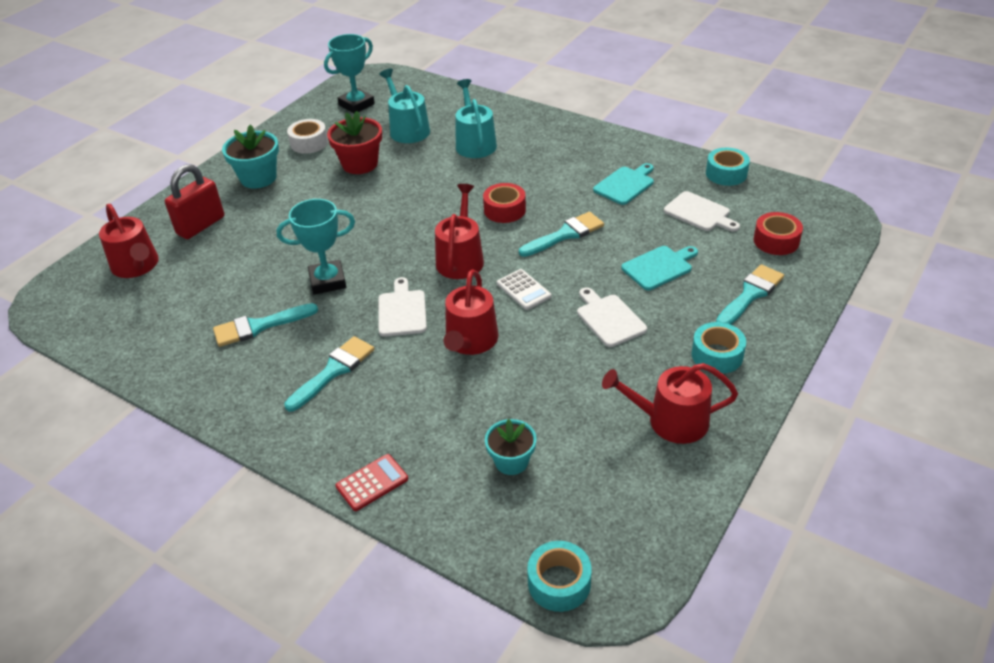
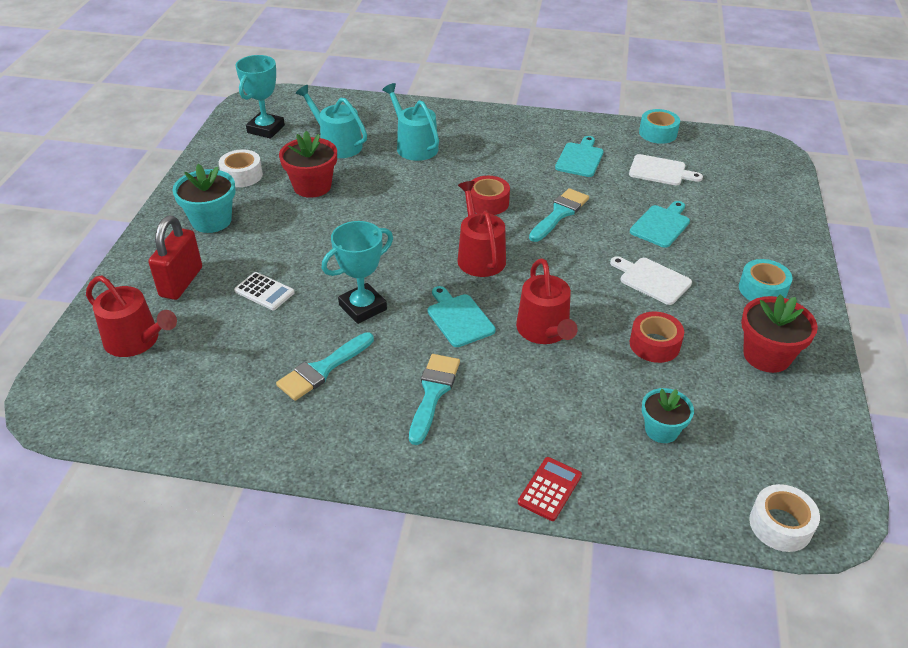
camera: 25 degrees left, 0 degrees up
(402, 311) = (459, 318): white cutting board -> turquoise cutting board
(523, 290) = (559, 272): white calculator -> white calculator (264, 291)
(559, 583) = (780, 525): turquoise tape -> white tape
(670, 421) = (767, 355): red watering can -> red flower pot
(750, 294) = (751, 232): turquoise brush -> none
(776, 241) = (738, 182): red tape -> red tape (654, 344)

